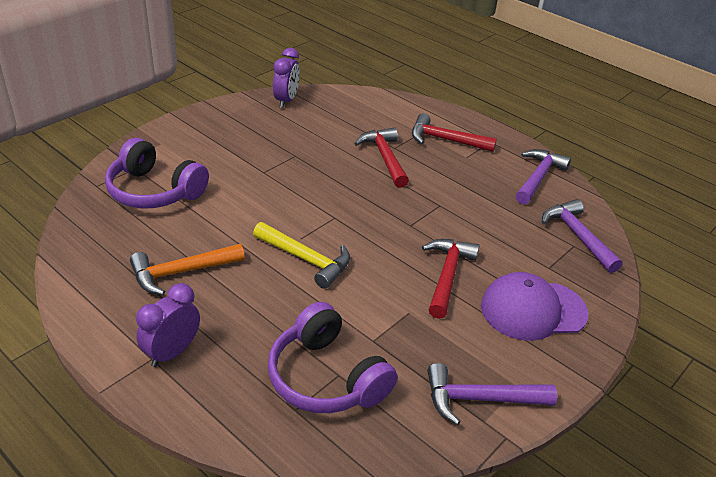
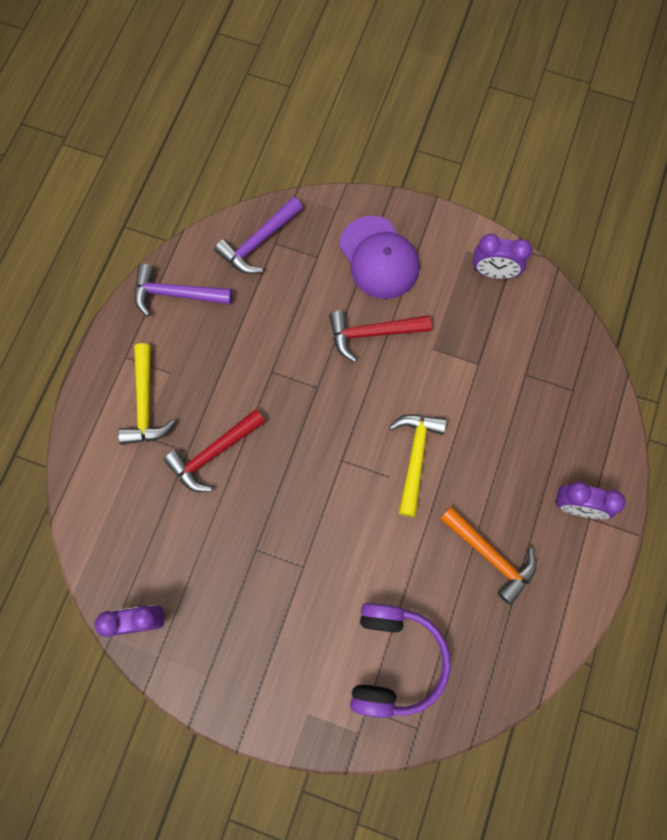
camera: 110 degrees left, 35 degrees up
(326, 378) = (534, 382): purple headphones -> none
(445, 140) = (145, 404): red hammer -> yellow hammer
(479, 399) = (493, 272): purple hammer -> purple clock

